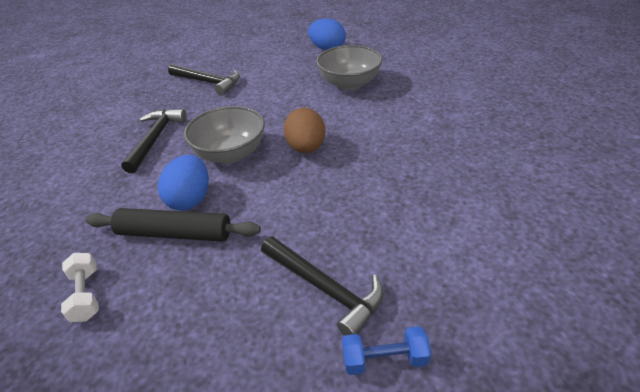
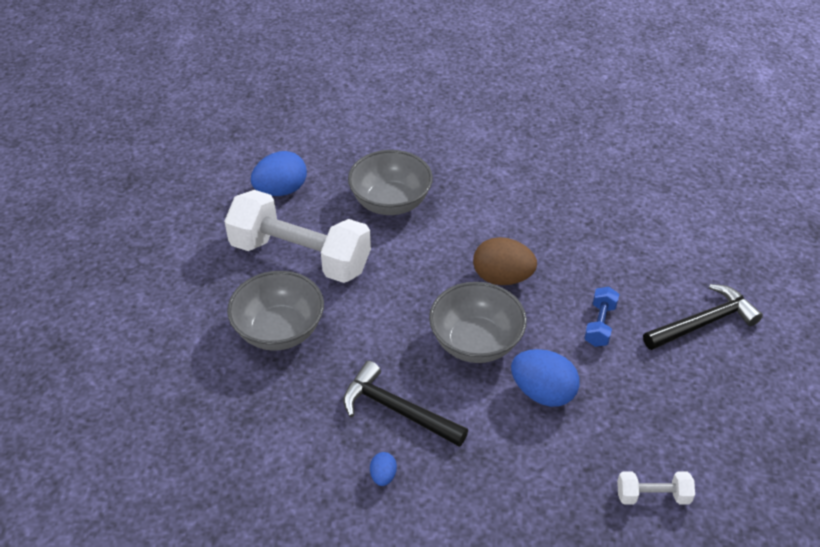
camera: 70 degrees left, 5 degrees up
(98, 149) = (383, 476): none -> blue egg
(175, 233) = (592, 414): black rolling pin -> none
(208, 82) = (279, 330): black hammer -> grey bowl
(274, 70) = (300, 256): none -> white dumbbell
(384, 359) = (777, 311): blue dumbbell -> blue dumbbell (600, 325)

